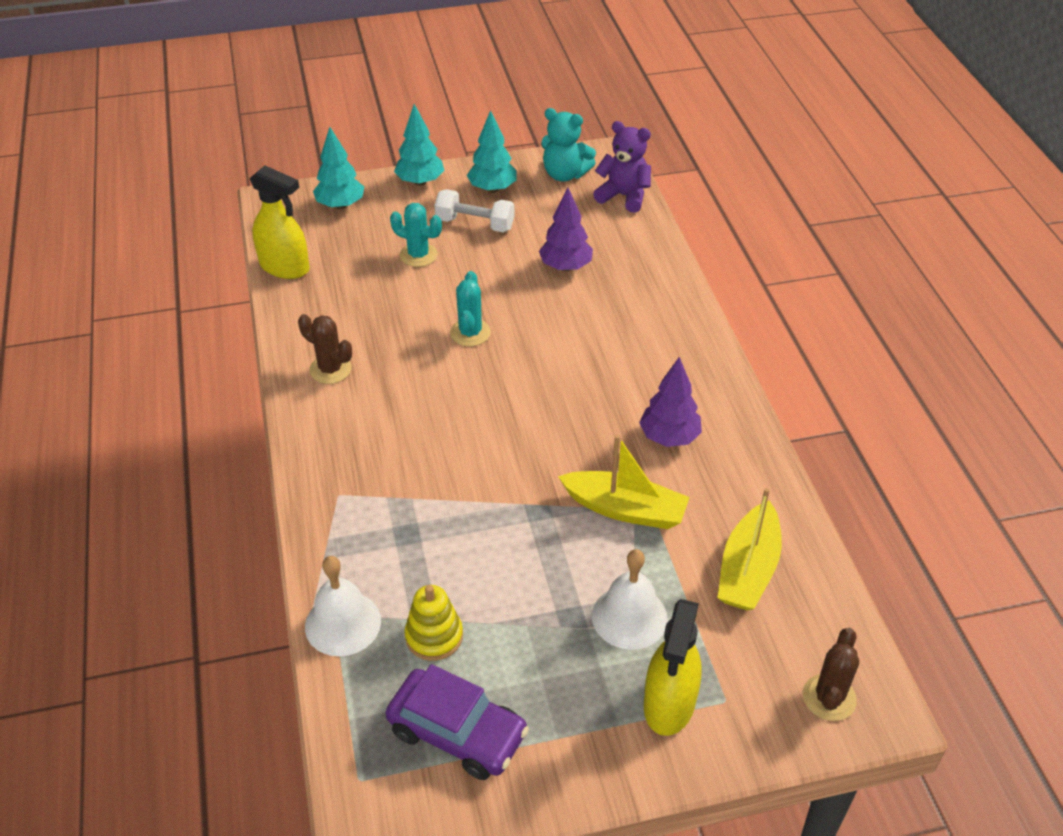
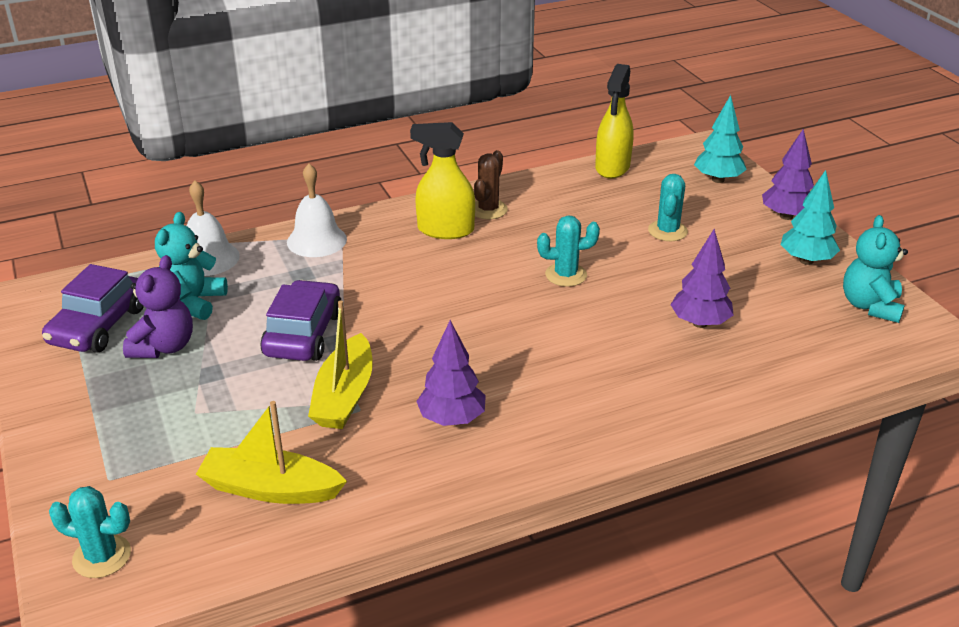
camera: 80 degrees right, 10 degrees down
(420, 182) = (786, 216): turquoise tree -> purple tree
(434, 636) = (193, 302): yellow stacking toy -> turquoise teddy bear
(475, 224) = (737, 257): white dumbbell -> none
(519, 536) = (303, 334): none -> purple car
(624, 196) = (859, 354): purple teddy bear -> purple teddy bear (164, 347)
(629, 617) = (210, 409): white bell -> white bell (316, 240)
(669, 704) = (109, 441): yellow spray bottle -> yellow spray bottle (445, 230)
(829, 697) = (102, 556): brown cactus -> turquoise cactus

